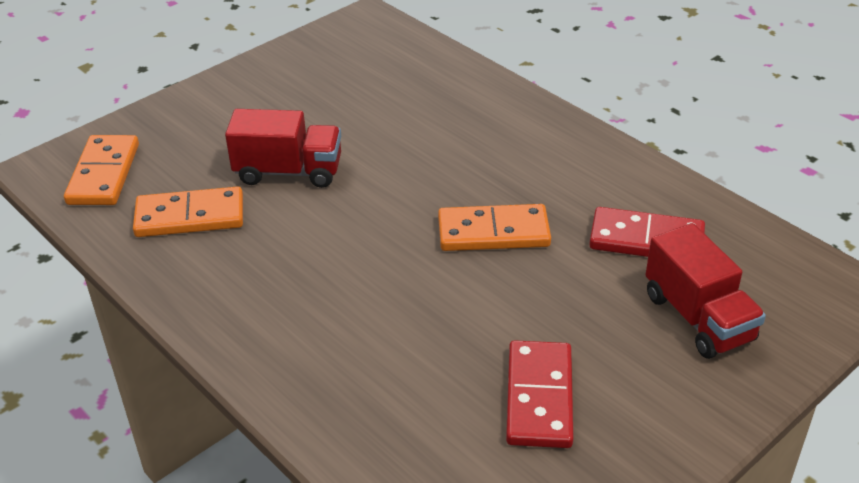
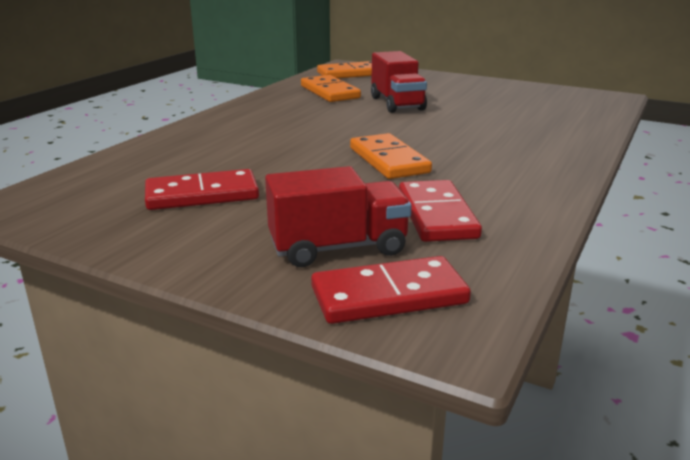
camera: 70 degrees right, 15 degrees down
(698, 318) = (338, 248): red truck -> red truck turned 150 degrees counterclockwise
(788, 308) = (389, 296): none -> red domino

